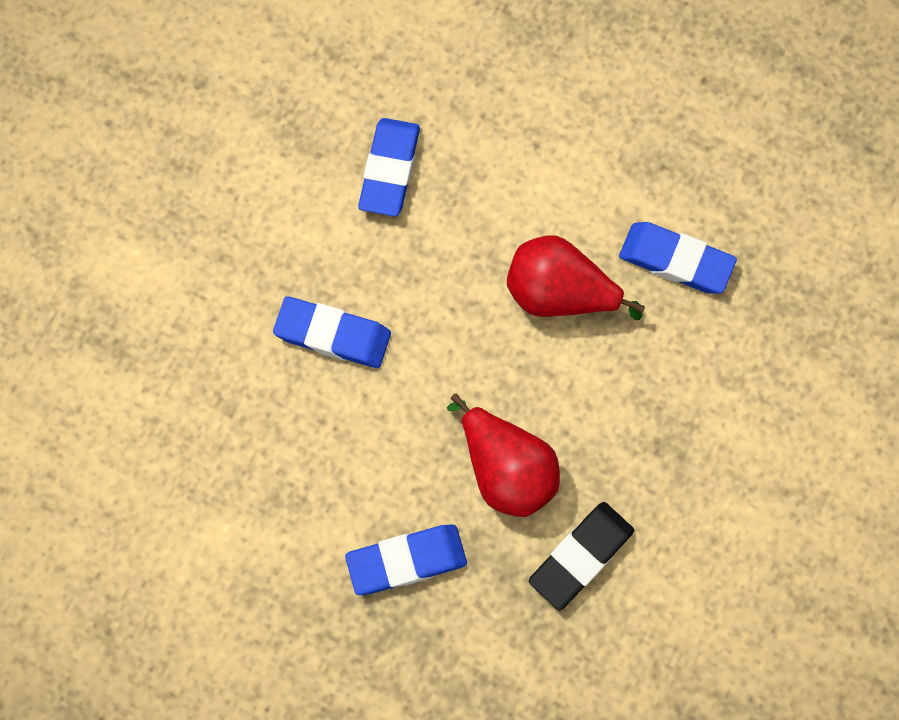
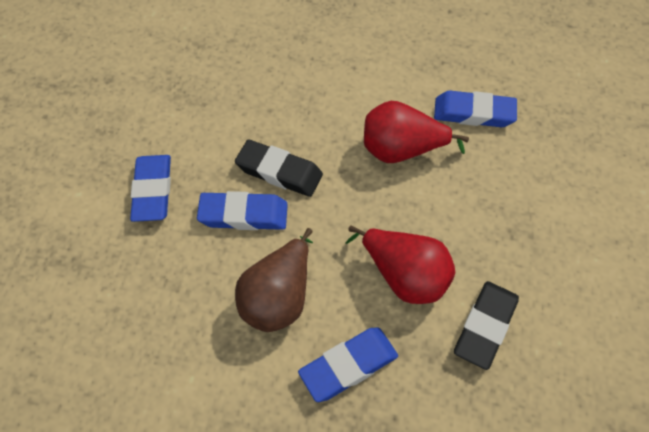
camera: 15 degrees left, 15 degrees down
(348, 456) = (278, 297): none -> brown pear
(389, 170) = (256, 102): blue eraser -> blue eraser (152, 191)
(392, 284) = (279, 172): none -> black eraser

